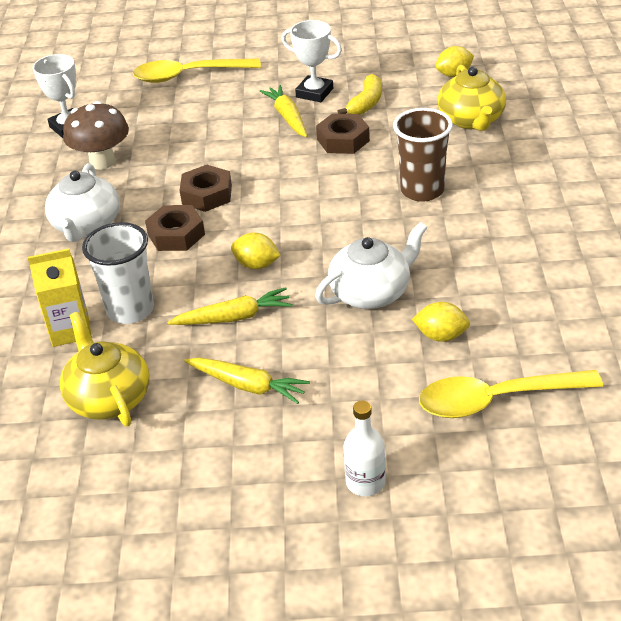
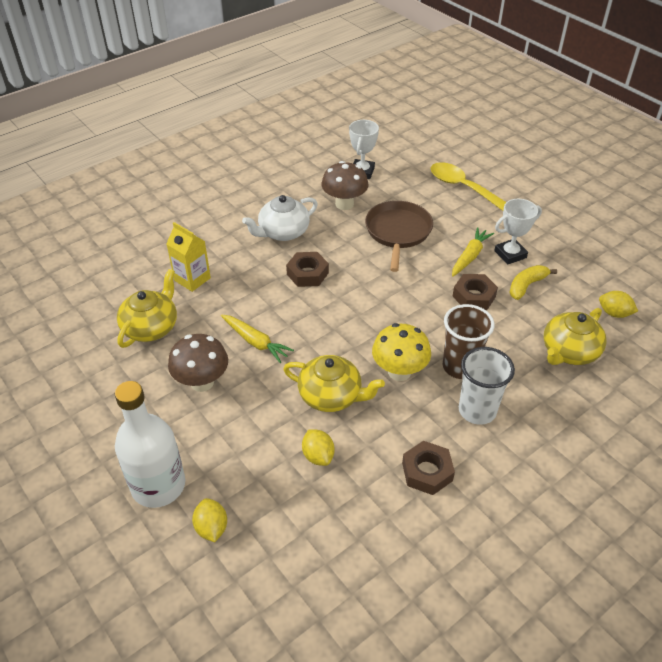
camera: 50 degrees right, 5 degrees up
(130, 310) = (227, 293): white cup -> white cup (477, 410)
(195, 145) = (398, 232): none -> brown pan
(207, 194) = (356, 265): brown nut -> brown nut (427, 472)
(248, 386) = (202, 382): yellow carrot -> brown mushroom
(256, 265) = (311, 325): yellow lemon -> yellow lemon (211, 528)
(314, 93) = (510, 254): white trophy -> white trophy turned 75 degrees clockwise
(365, 482) = (158, 485): white bottle -> white bottle, size x1.90
(366, 103) = (526, 286): yellow banana -> yellow banana turned 150 degrees clockwise
(371, 292) = (331, 396): white teapot -> yellow teapot
(388, 232) = (399, 372): none -> yellow mushroom
(496, 400) = (278, 519): yellow spoon -> none

